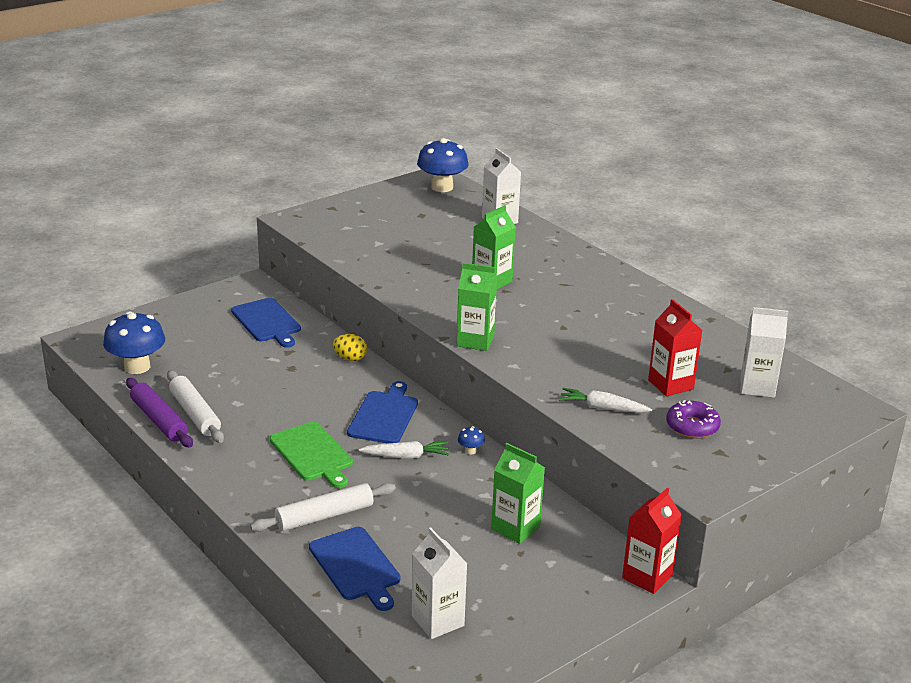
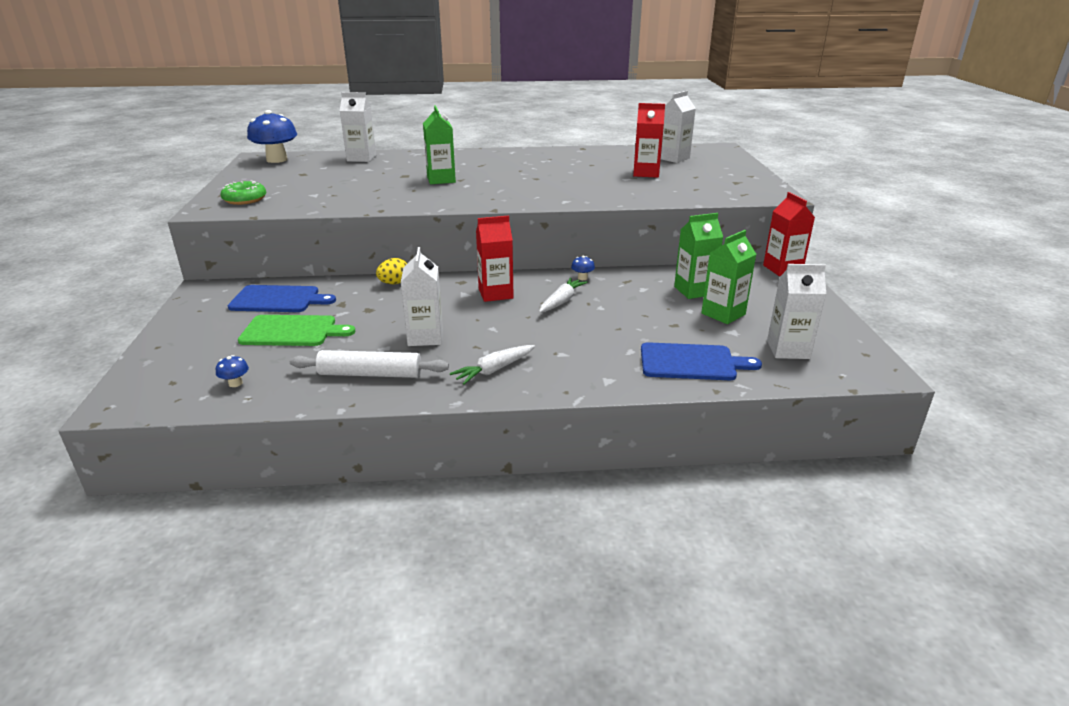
camera: 55 degrees left, 0 degrees up
(137, 367) = (235, 383): blue mushroom -> blue mushroom, size x0.41
(159, 420) = (351, 396): purple rolling pin -> none
(271, 413) = (425, 337): none -> white carton
(312, 454) = (511, 336): green cutting board -> green cutting board (292, 331)
(324, 516) = (608, 356): white rolling pin -> none
(332, 221) = (245, 199): none -> green donut
(384, 416) = (495, 293): blue cutting board -> red carton
(475, 341) = (514, 202): green carton -> green carton (723, 314)
(602, 408) = (653, 194): white carrot -> white carrot (494, 370)
(692, 426) = (700, 180): purple donut -> none

